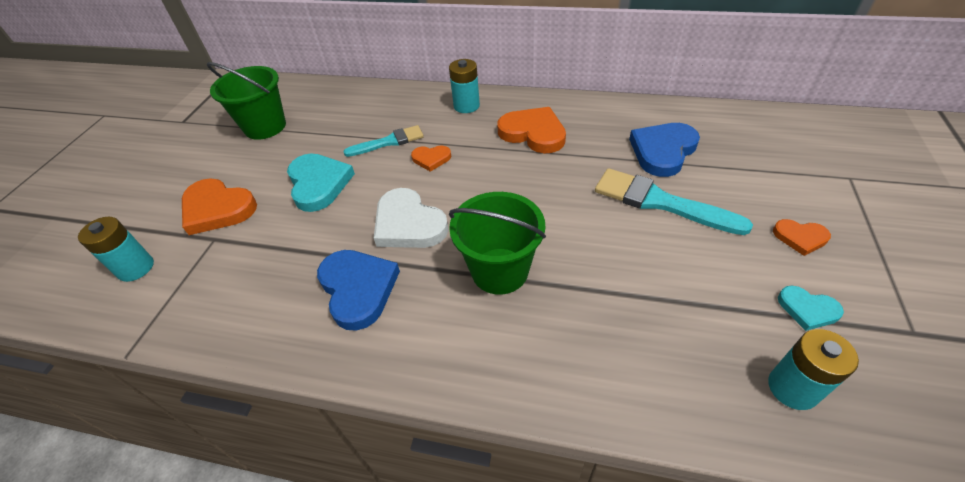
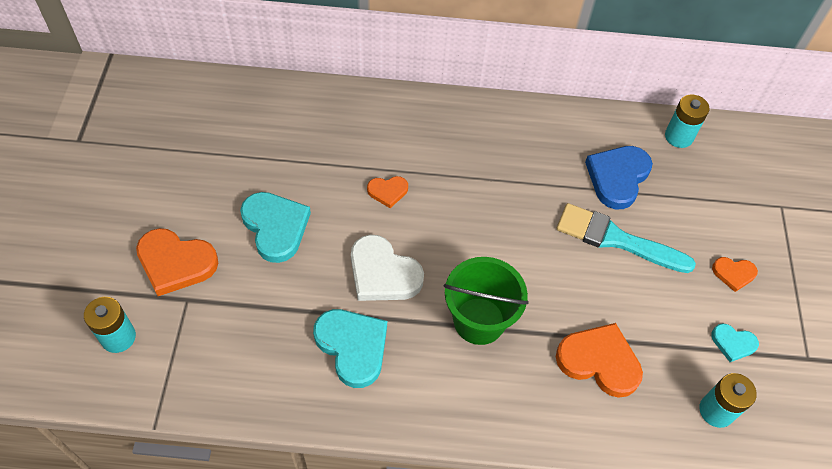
camera: 15 degrees left, 10 degrees up
(265, 127) = (185, 148): green bucket -> none
(358, 289) = (352, 347): blue heart -> turquoise heart
(389, 142) = (336, 169): turquoise brush -> none
(466, 106) = (411, 116): turquoise battery -> turquoise battery (678, 136)
(533, 133) = (488, 155): orange heart -> orange heart (599, 361)

